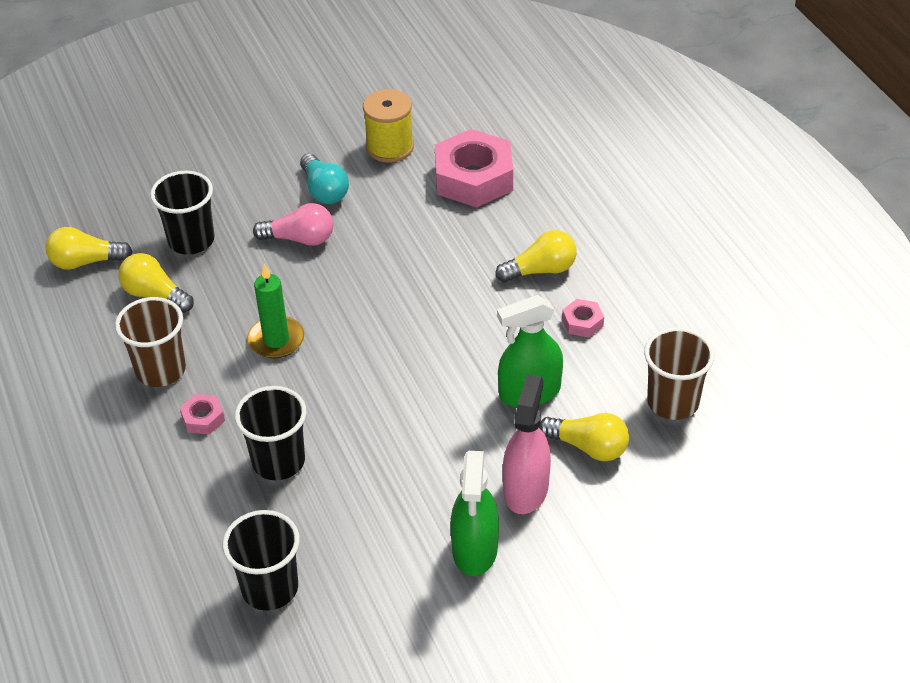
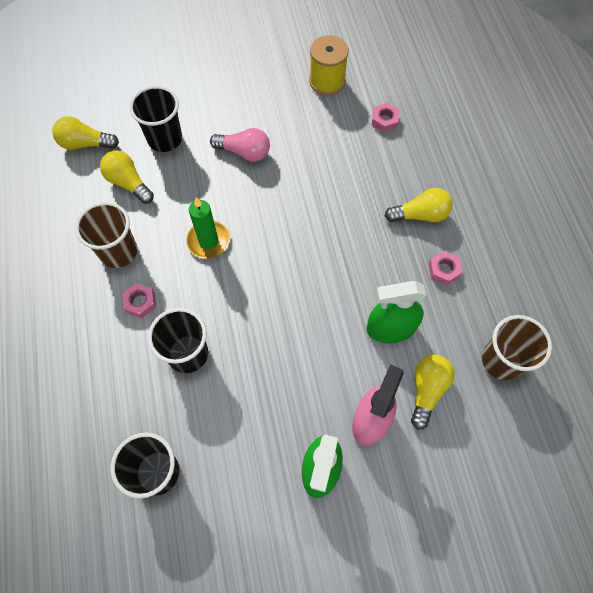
camera: 10 degrees right, 20 degrees up
(324, 191) = (271, 112): turquoise light bulb -> none
(473, 178) = (384, 120): pink nut -> pink nut, size x0.44
(588, 447) = (427, 390): yellow light bulb -> yellow light bulb turned 105 degrees counterclockwise

